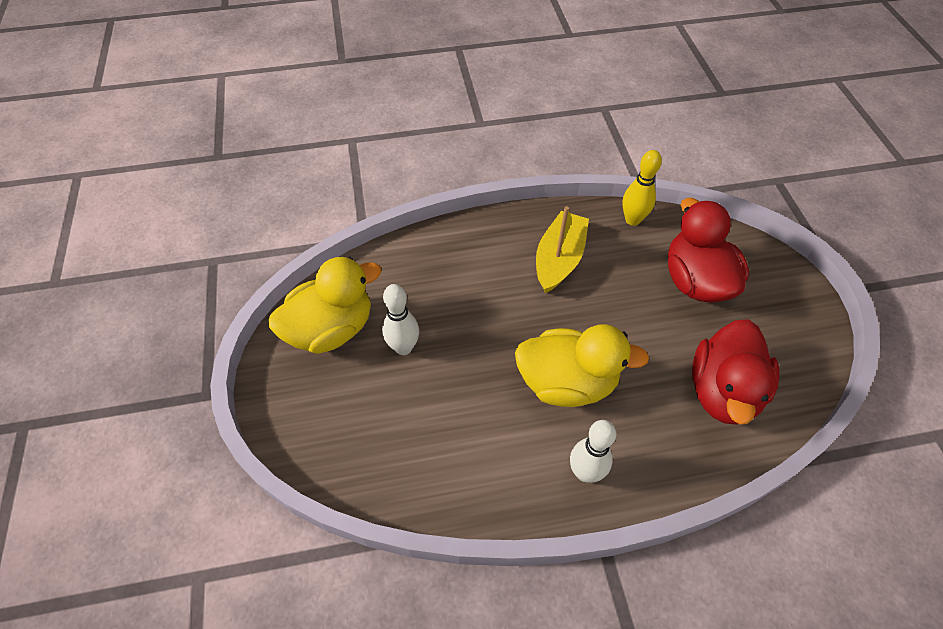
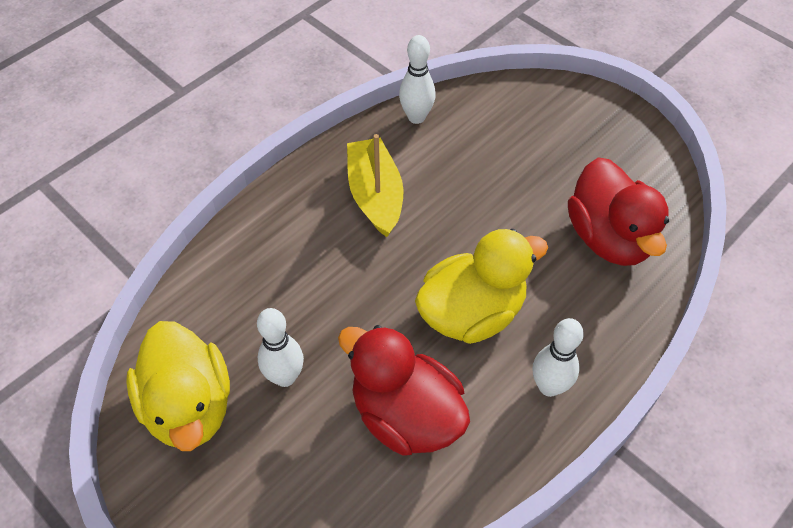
camera: 35 degrees left, 0 degrees up
(331, 329) = (189, 406): yellow duck -> yellow duck turned 135 degrees clockwise
(632, 220) = (416, 117): yellow bowling pin -> white bowling pin
(695, 281) = (515, 147): red duck -> red duck (406, 415)

